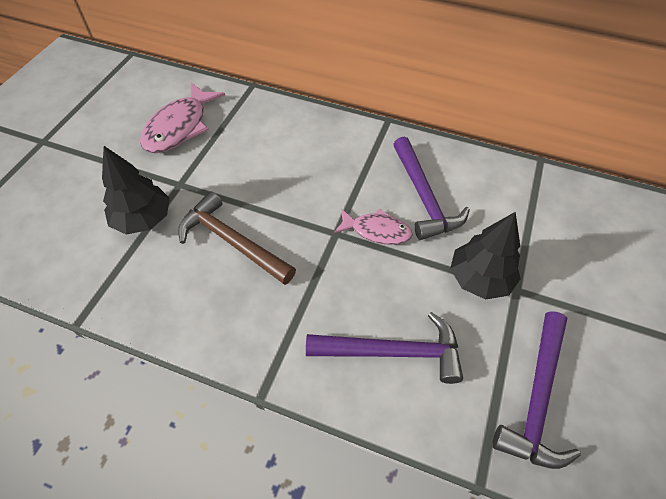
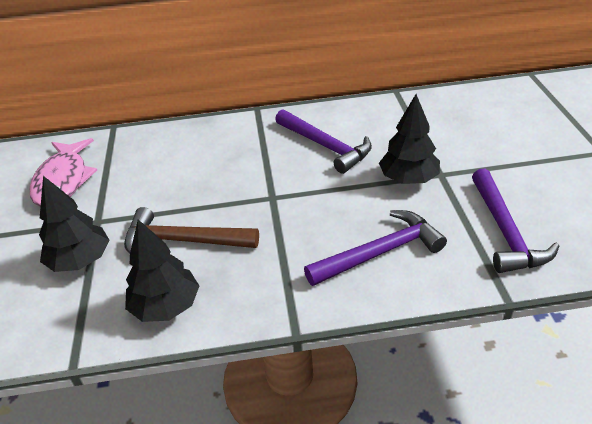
camera: 25 degrees left, 15 degrees down
(177, 305) = (166, 306): none -> black tree
(376, 231) = (305, 182): pink fish -> none

